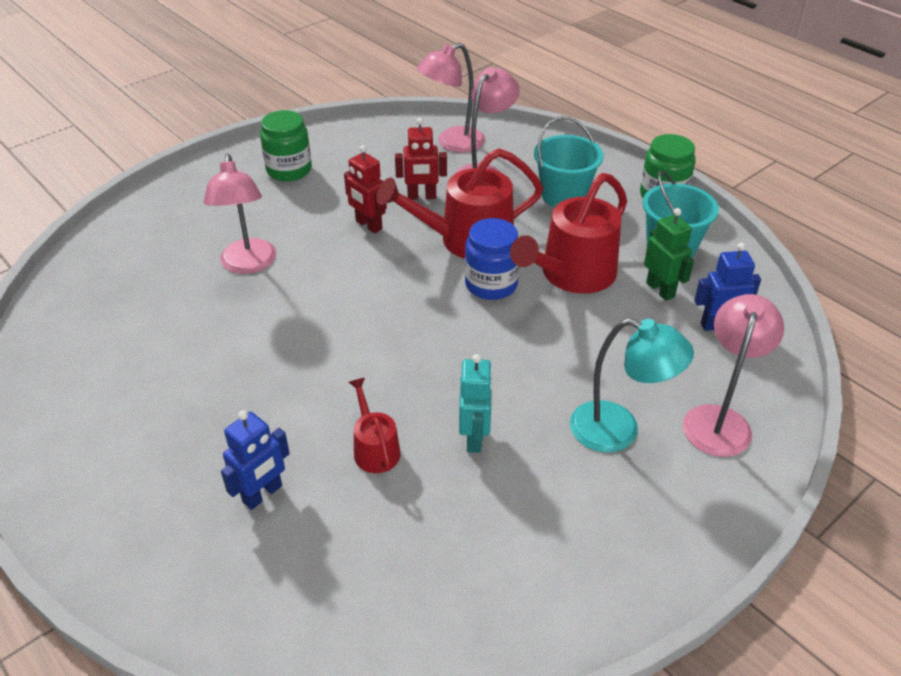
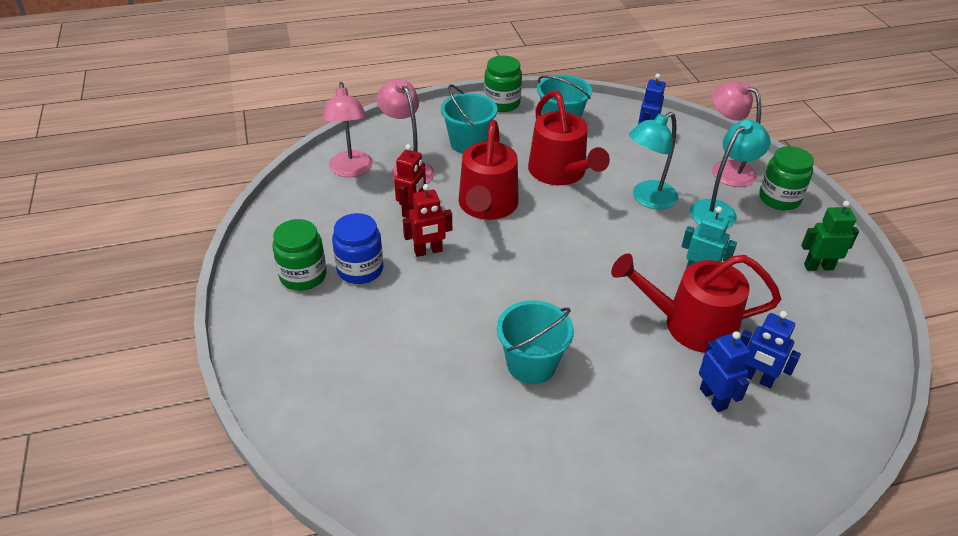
camera: 65 degrees left, 0 degrees up
(248, 265) = (430, 339): pink lamp -> none
(248, 338) = (531, 364): none -> turquoise bucket
(314, 530) = (756, 378): none -> blue robot
(375, 448) = (690, 324): red watering can -> red watering can, size x1.97
(491, 284) = (547, 212): blue jar -> blue jar (360, 269)
(584, 358) = (647, 199): none -> turquoise lamp
(660, 290) = (599, 144): green robot -> green robot (818, 267)
(702, 493) = (779, 198): none -> green jar

